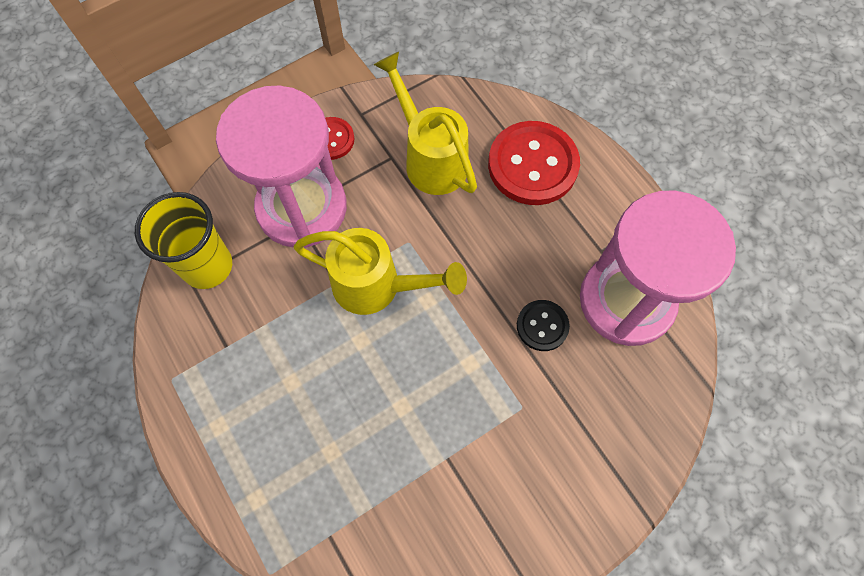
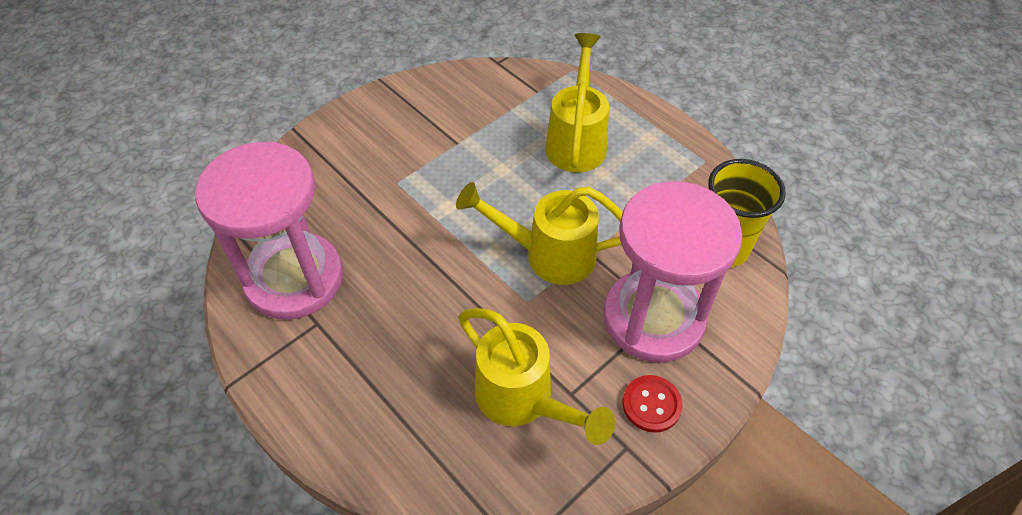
camera: 170 degrees right, 15 degrees down
(304, 437) = (577, 140): none -> yellow watering can
(532, 165) = (395, 411): red button -> none
(542, 326) = (380, 245): black button -> none

